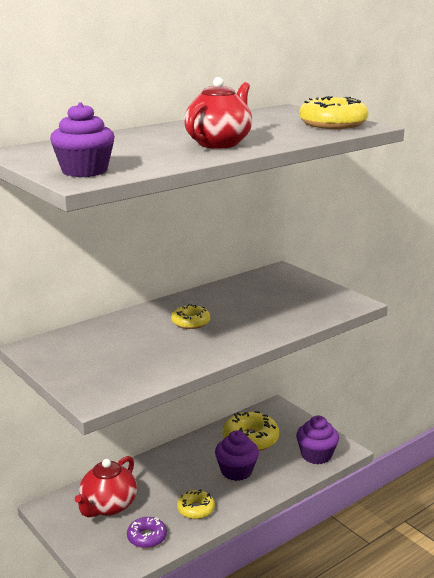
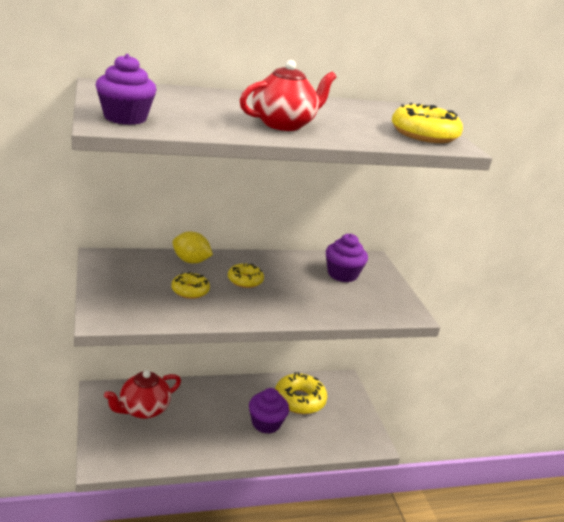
camera: 20 degrees right, 5 degrees up
(123, 322) = (191, 261): none -> yellow lemon
(147, 537) = (152, 448): purple donut -> none
(196, 509) = (207, 442): yellow donut -> yellow donut (190, 291)
(316, 455) = (345, 438): purple cupcake -> purple cupcake (342, 274)

